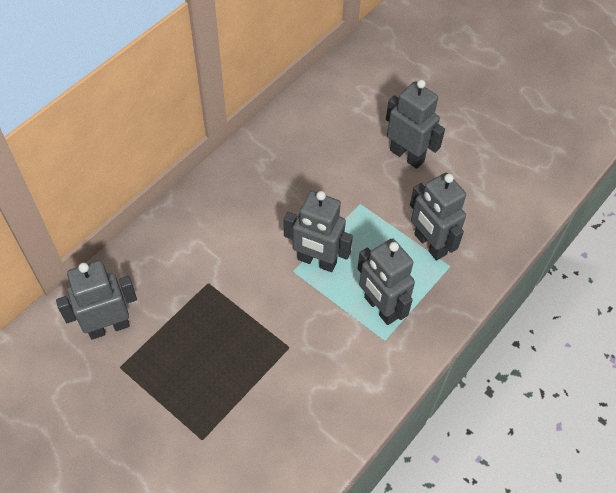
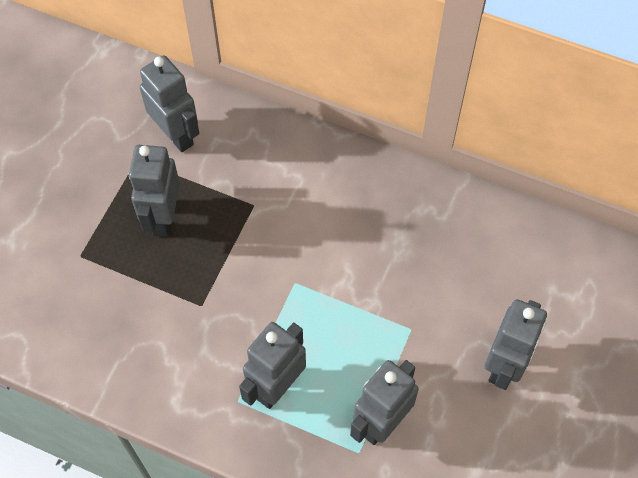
camera: 75 degrees right, 5 degrees up
(316, 261) = (315, 303): grey robot -> grey robot (163, 217)

